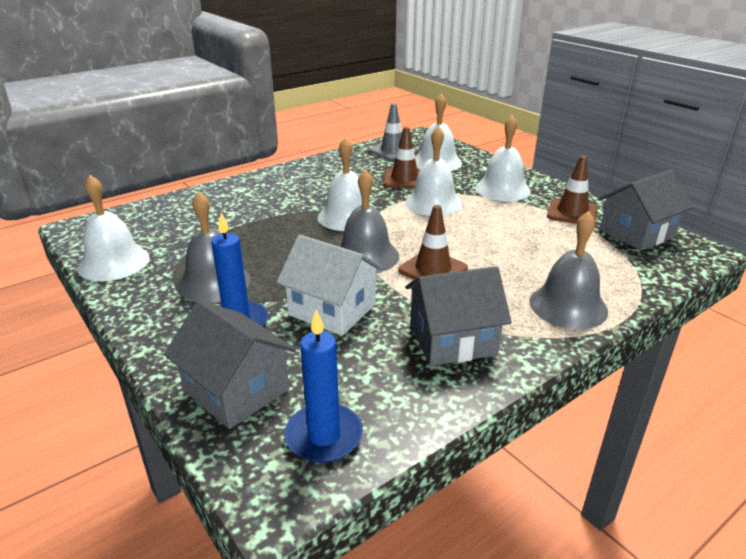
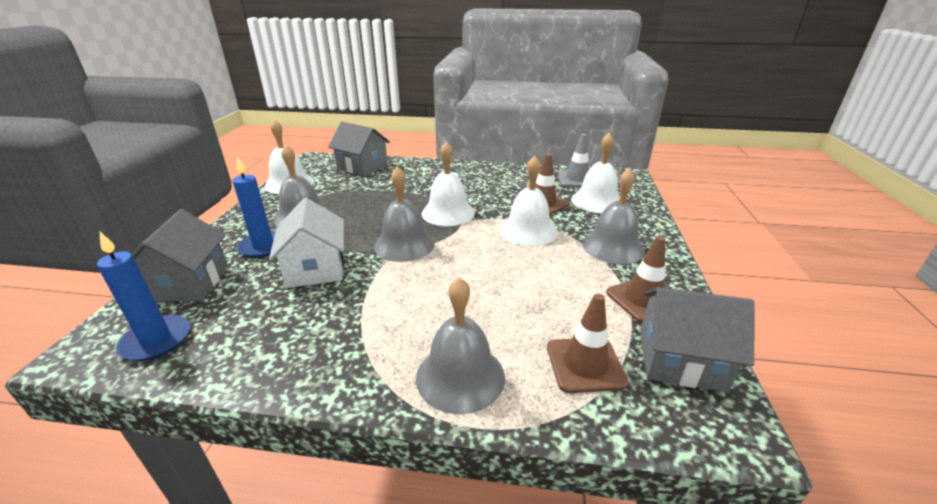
camera: 45 degrees right, 0 degrees up
(433, 269) = (424, 279): brown traffic cone -> brown traffic cone (585, 364)
(452, 340) = (329, 337): grey house -> grey house (362, 166)
(502, 189) = (613, 247): white bell -> grey bell

